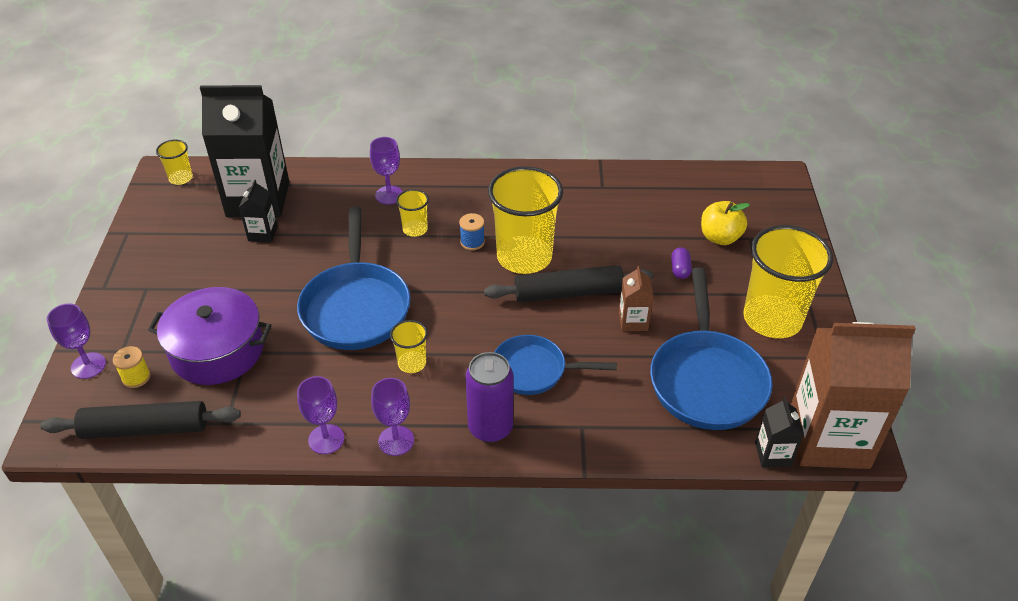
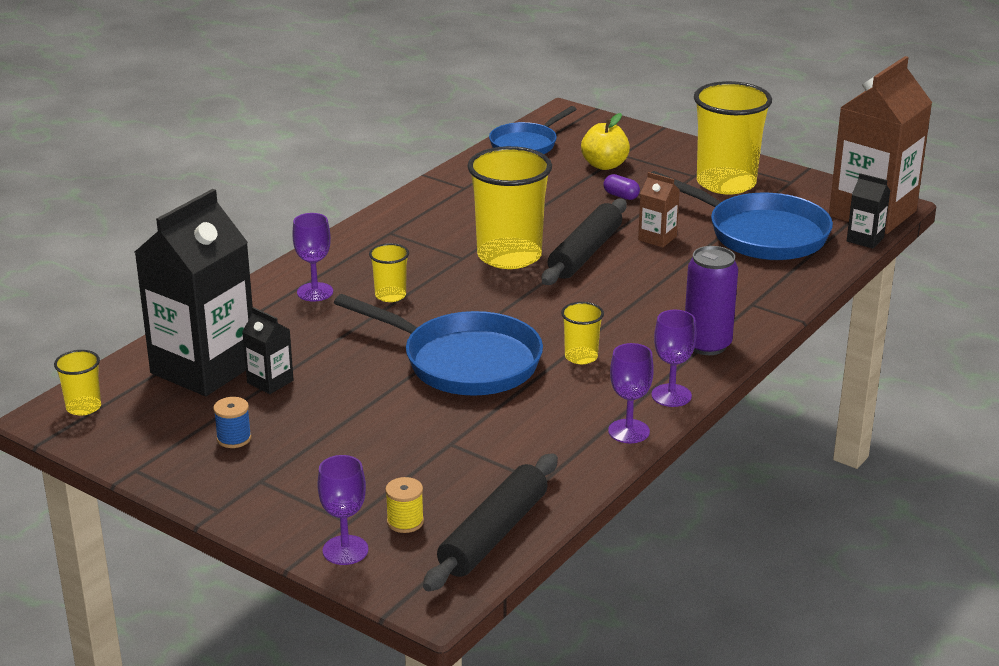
camera: 55 degrees left, 15 degrees down
(217, 350) = (426, 460): purple pot -> none
(472, 242) = (452, 273): blue spool -> blue spool (234, 438)
(534, 370) = (662, 302): blue pan -> blue pan (526, 144)

